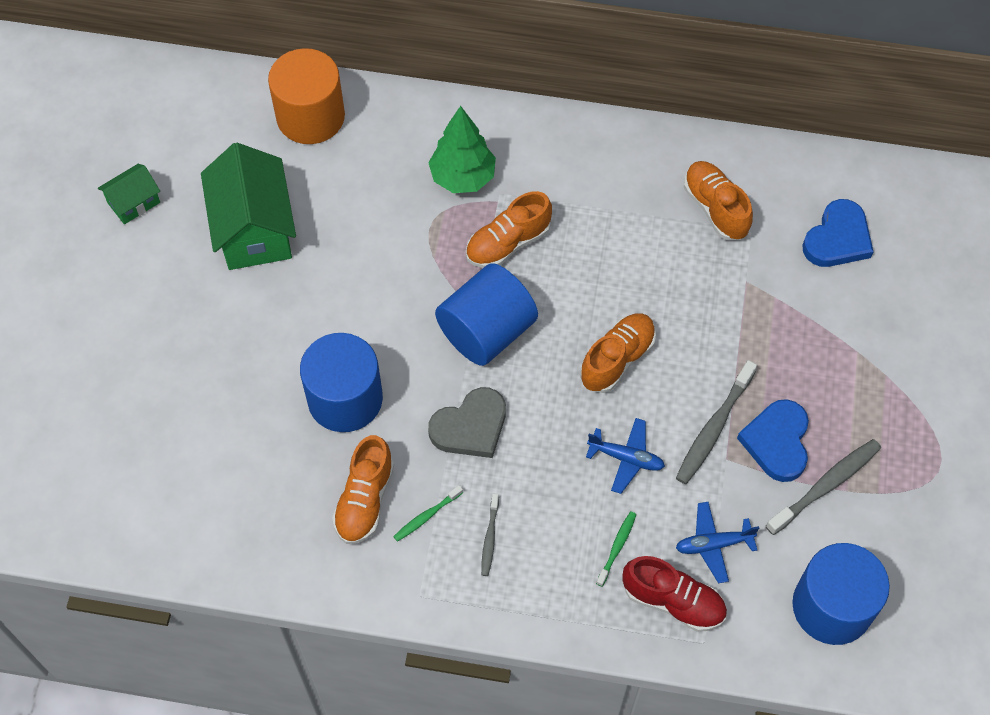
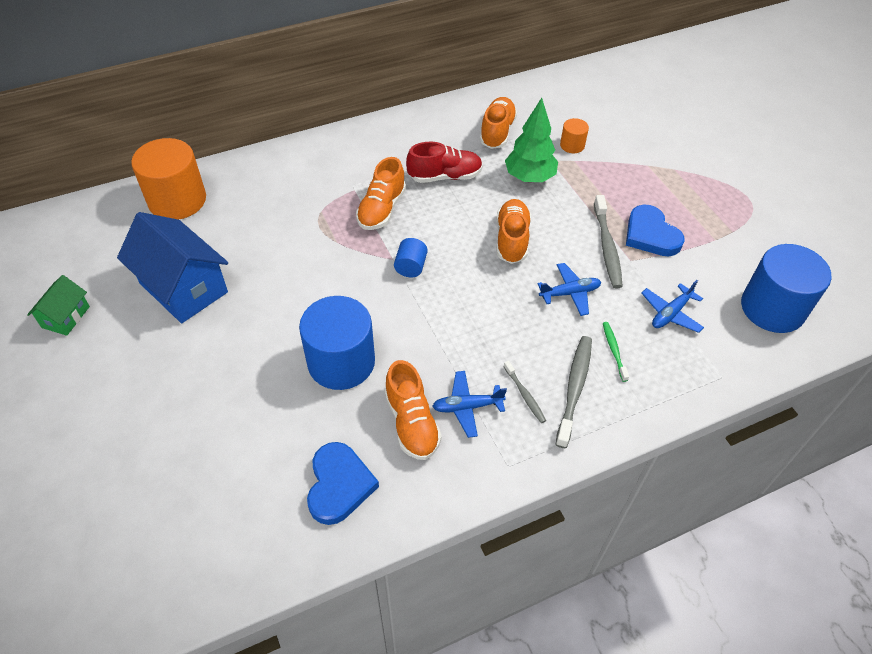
camera: 35 degrees left, 10 degrees down
(254, 229) = (183, 287): green house -> blue house
(427, 516) = (467, 407): green toothbrush -> blue plane
(462, 177) = (318, 187): green tree -> green tree (529, 177)
(470, 427) = (449, 331): grey heart -> none
(486, 331) = (410, 267): blue cylinder -> blue cylinder, size x0.47
(673, 601) = (679, 362): red shoe -> red shoe (445, 176)
(715, 208) = (497, 132): orange shoe -> orange shoe turned 75 degrees clockwise
(789, 275) = (572, 145): none -> orange cylinder
(825, 486) = (701, 243): grey toothbrush -> grey toothbrush (574, 389)
(837, 238) = (581, 115): blue heart -> blue heart (339, 485)

